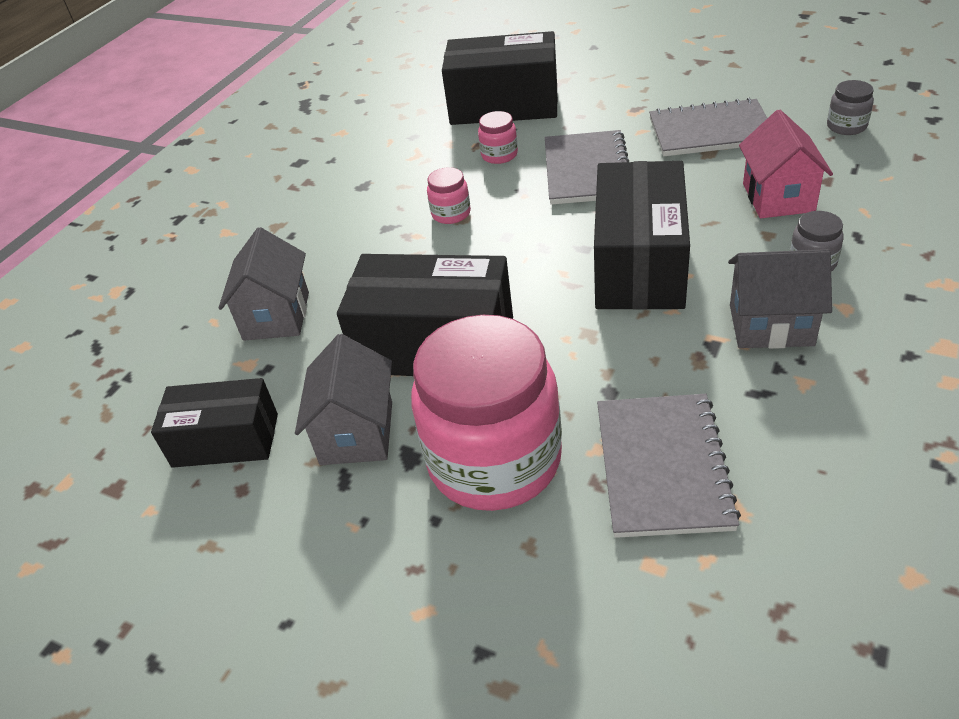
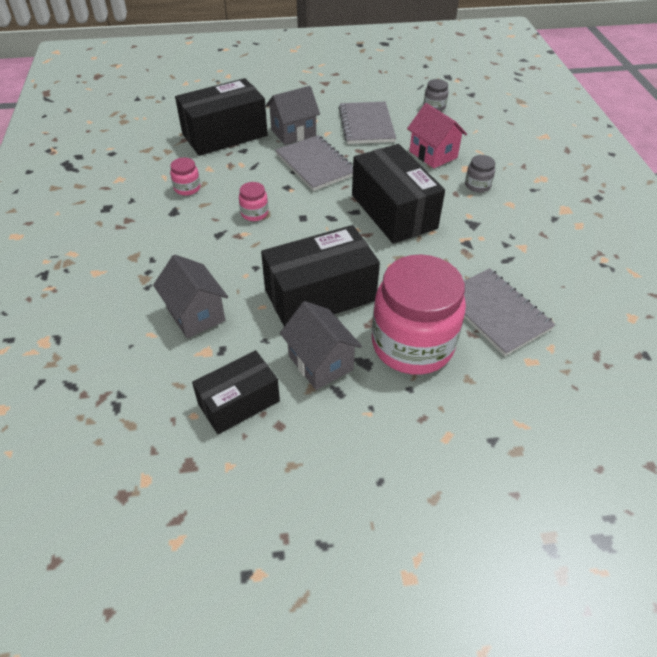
camera: 40 degrees left, 5 degrees up
(499, 155) = (251, 168): pink jar -> pink jar (187, 188)
(710, 131) = (366, 125): grey notebook -> grey notebook turned 60 degrees counterclockwise
(771, 325) = (485, 223): grey house -> grey house (293, 133)

